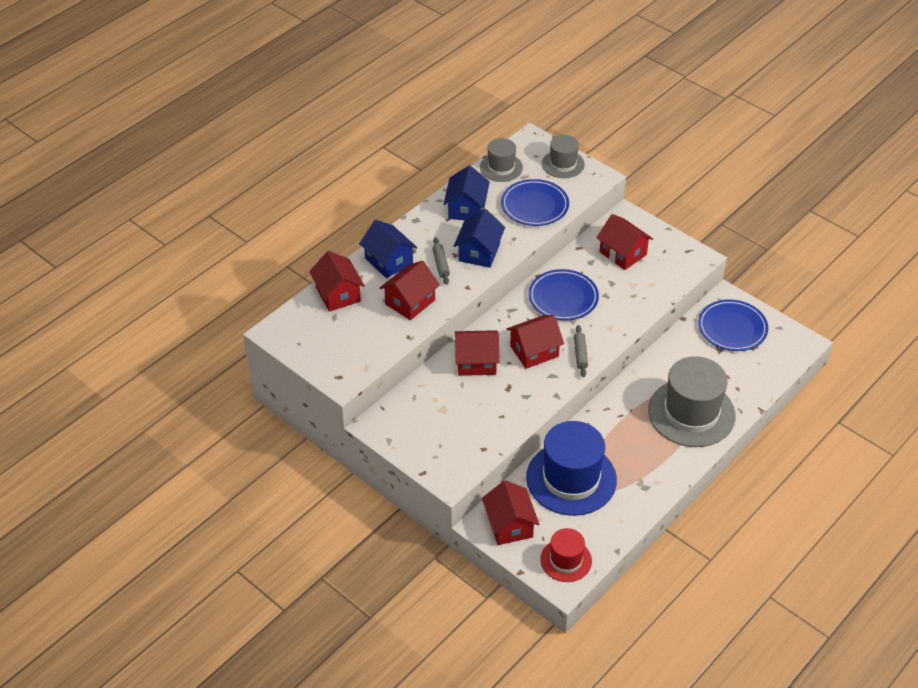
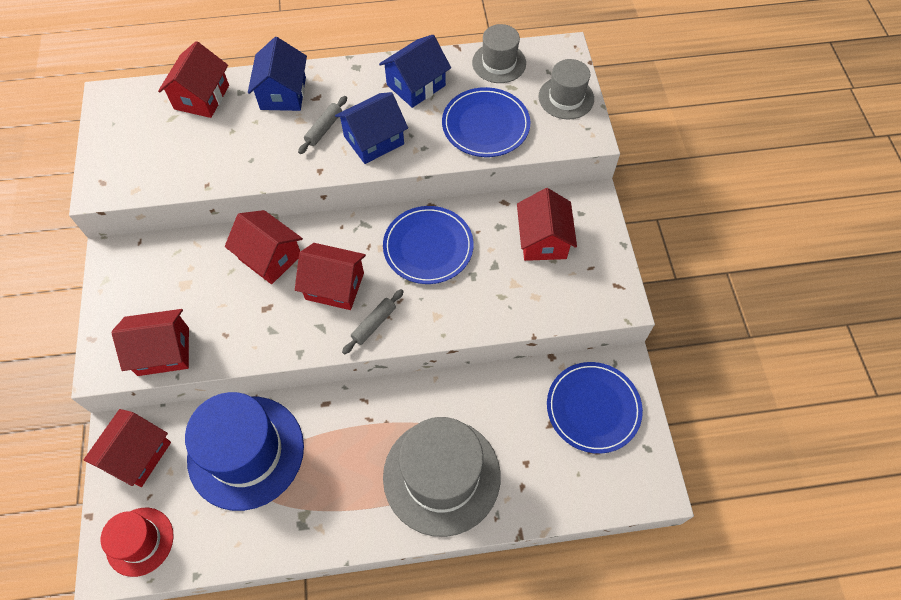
camera: 40 degrees right, 15 degrees up
(410, 302) = (251, 149): red house -> red house (163, 351)

